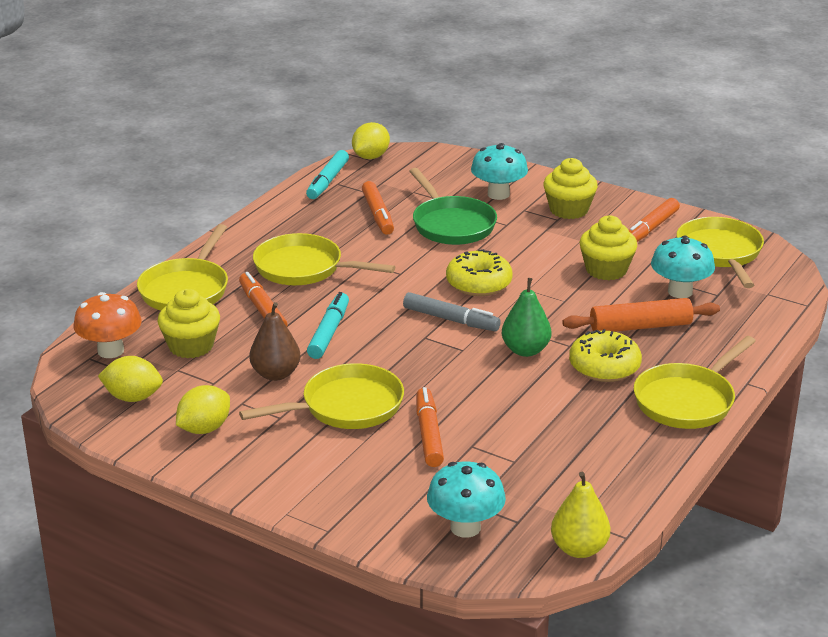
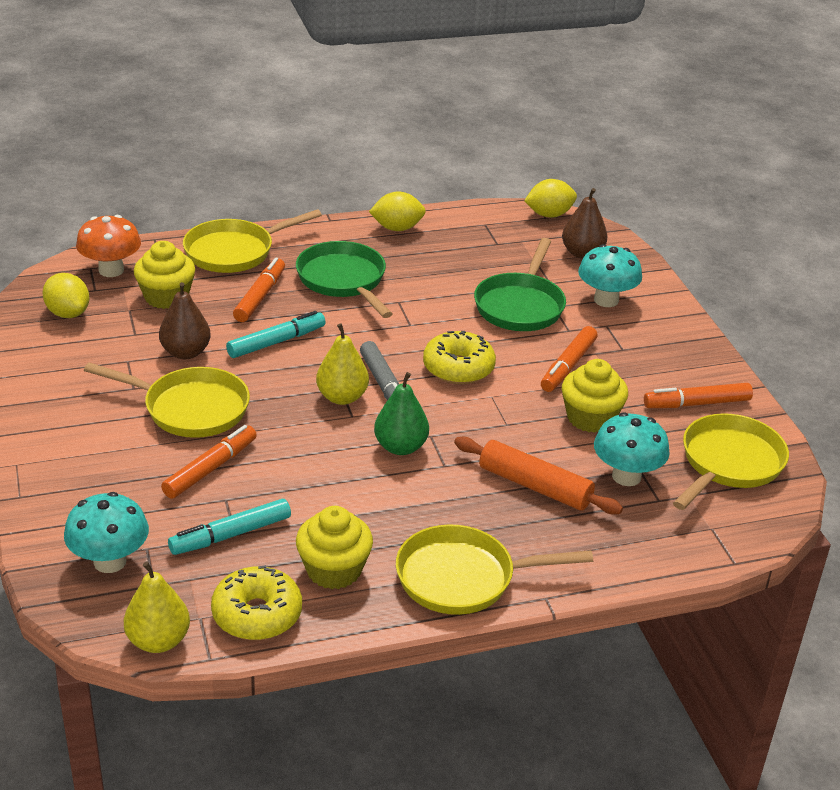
camera: 40 degrees right, 5 degrees up
(204, 429) = (72, 365): yellow lemon -> yellow lemon (397, 228)
(304, 268) = (343, 280): yellow pan -> green pan
(327, 181) = (479, 218): turquoise marker -> turquoise marker (230, 535)
(377, 215) = (473, 266): orange marker -> orange marker (568, 366)
(434, 172) = (582, 253): none -> brown pear
(436, 342) = (342, 397): none -> yellow pear
(569, 210) = (647, 346): yellow cupcake -> yellow cupcake (334, 570)
(604, 367) = (442, 502): yellow donut -> yellow donut (257, 614)

